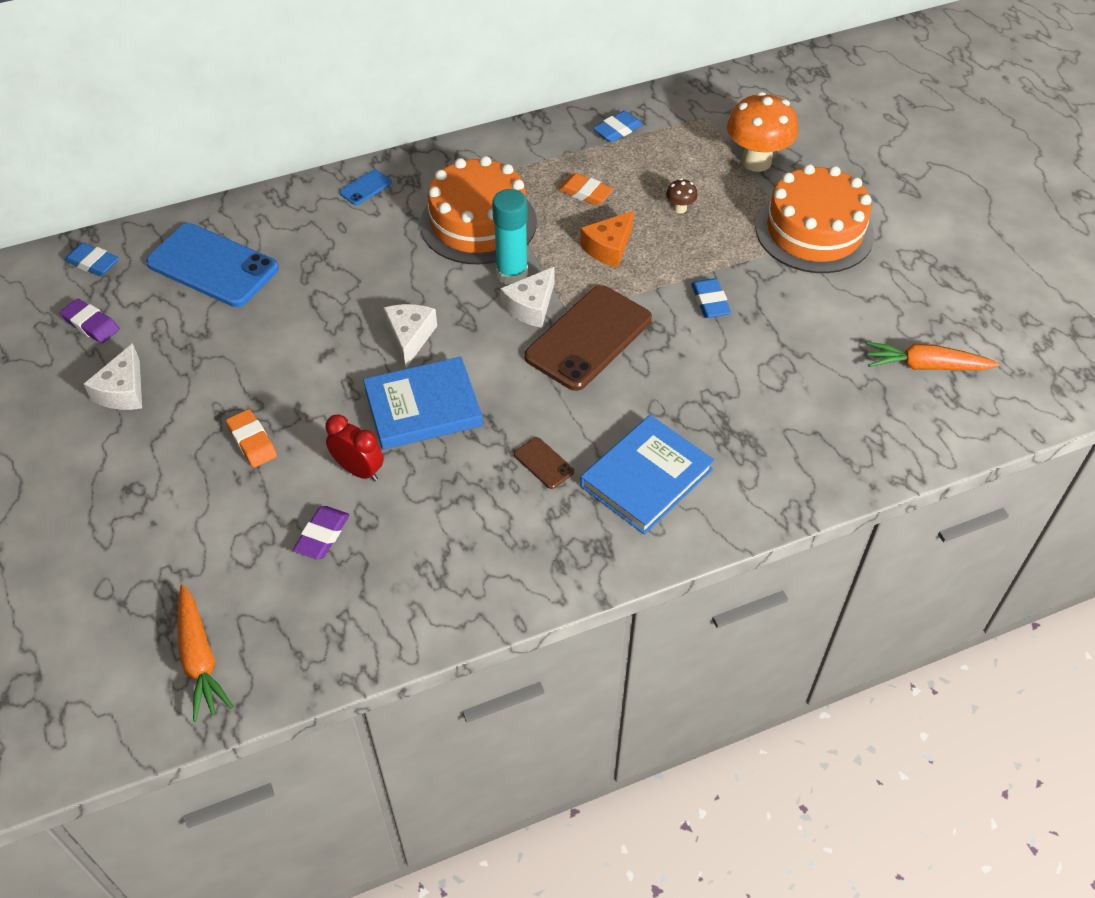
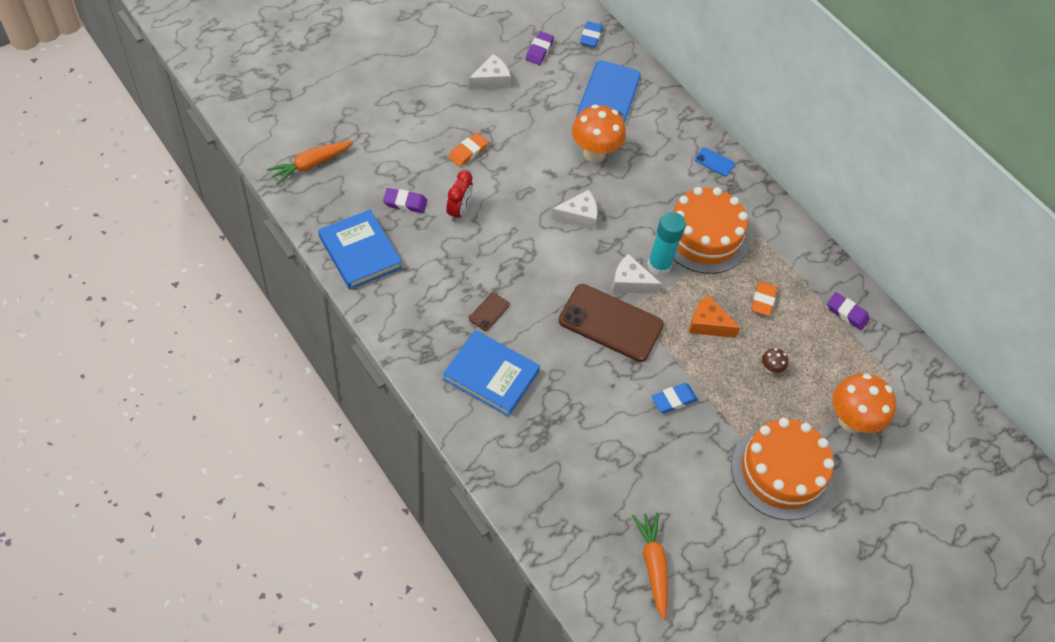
camera: 70 degrees right, 5 degrees up
(123, 391) = (491, 80): white cheese -> white cheese turned 150 degrees clockwise
(308, 300) = (594, 153): none -> orange mushroom
(423, 407) = (519, 235): blue book -> blue book (360, 252)
(617, 130) = (847, 313): blue eraser -> purple eraser

